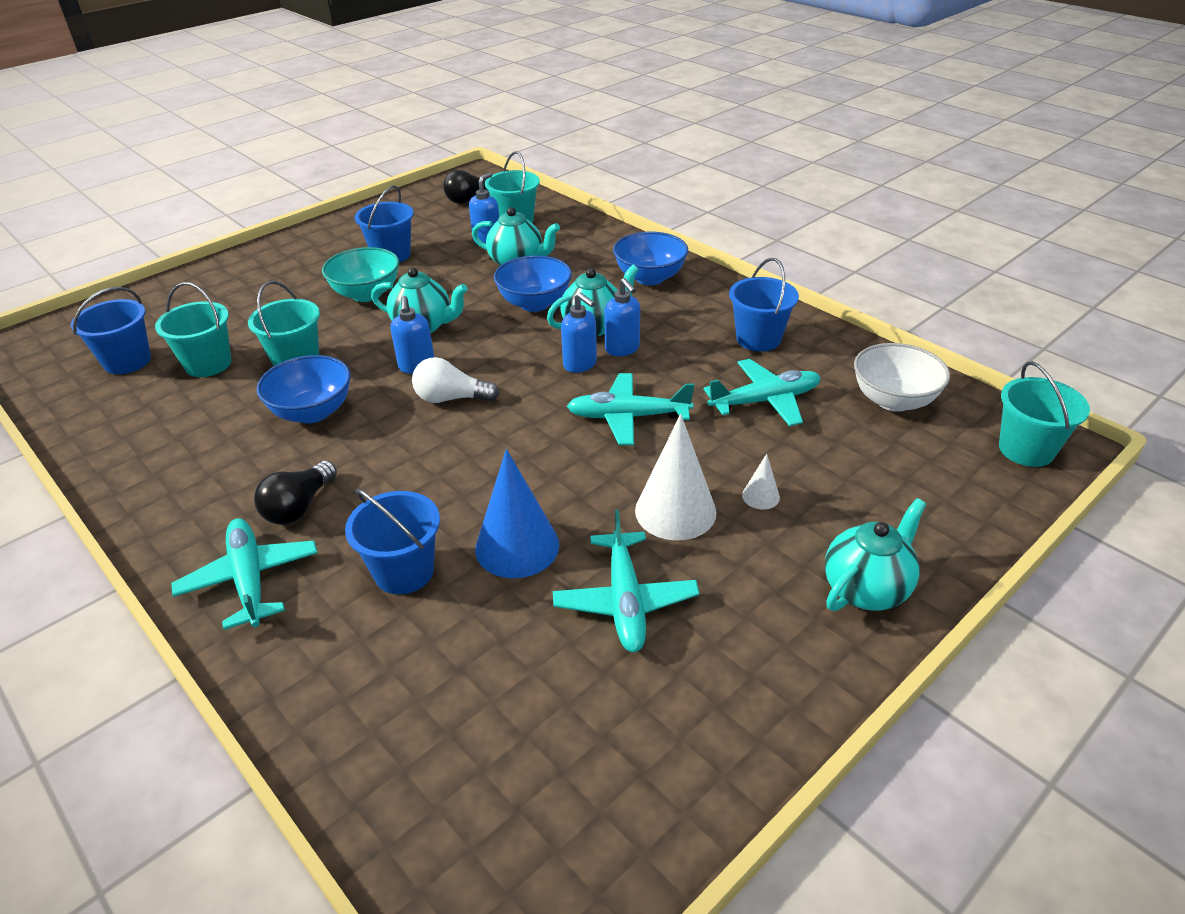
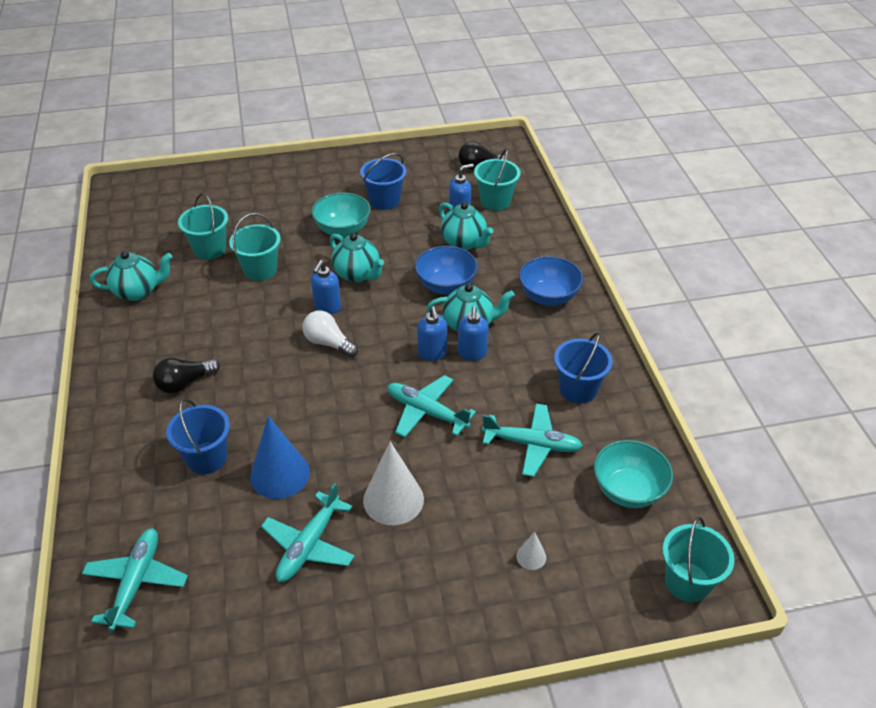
camera: 30 degrees right, 5 degrees up
(127, 361) = (168, 227): blue bucket -> none
(250, 579) = (127, 420): turquoise plane -> turquoise plane (136, 582)
(312, 412) = (241, 315): blue bowl -> none
(760, 496) = (457, 517): white cone -> white cone (531, 556)
(866, 589) = (461, 620): turquoise teapot -> turquoise teapot (138, 291)
(893, 400) = (628, 490): white bowl -> turquoise bowl

